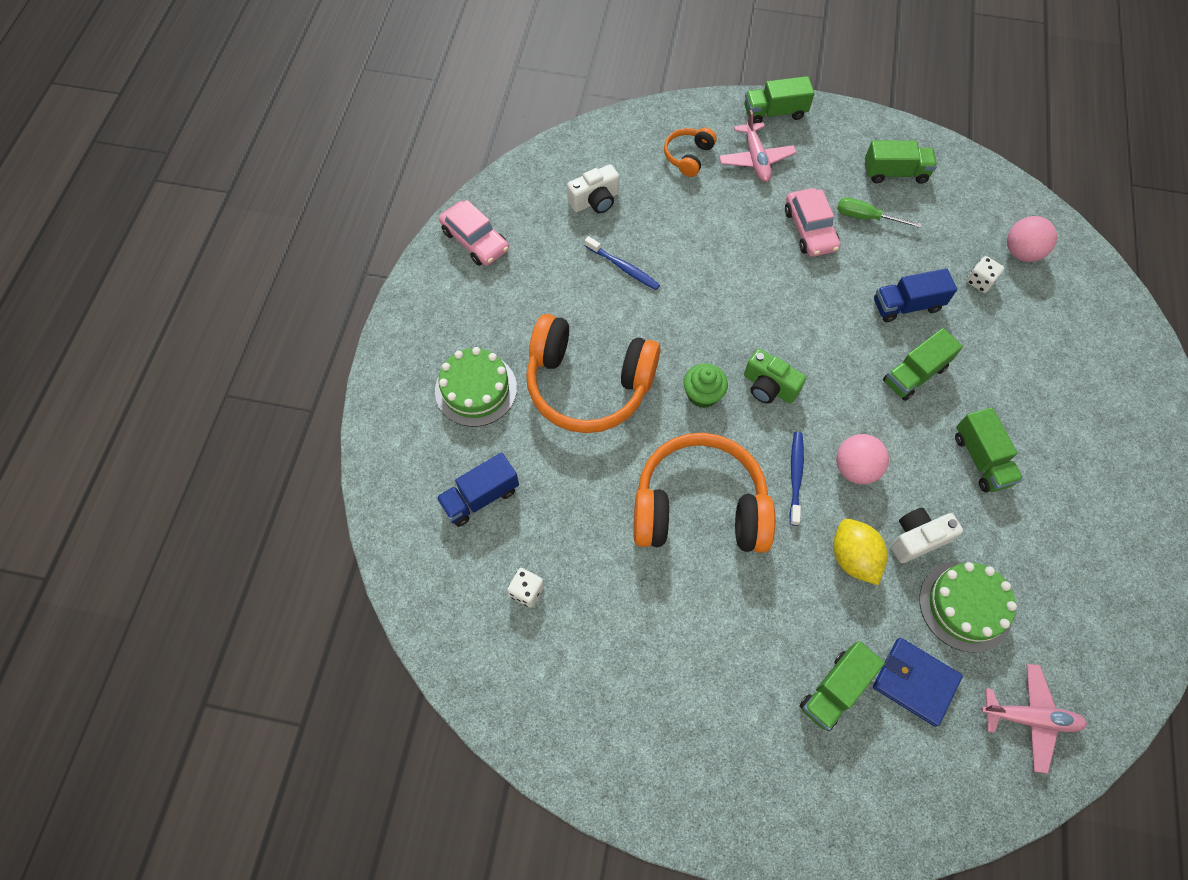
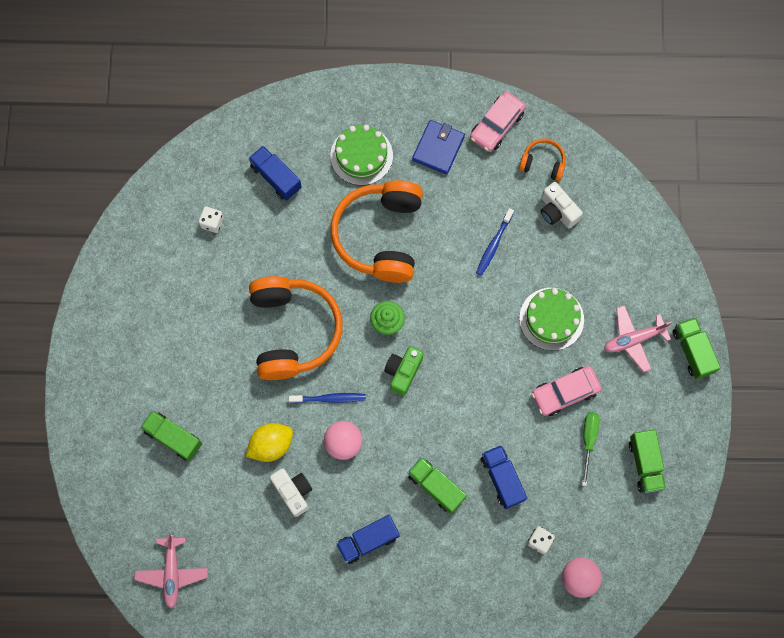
camera: 80 degrees right, 10 degrees up
(688, 156) = (623, 281): orange headphones -> orange headphones (542, 163)
(915, 682) = (186, 492): blue wallet -> blue wallet (438, 148)
(965, 606) = (246, 528): green cake -> green cake (551, 319)
(981, 459) = (368, 540): green truck -> blue truck

